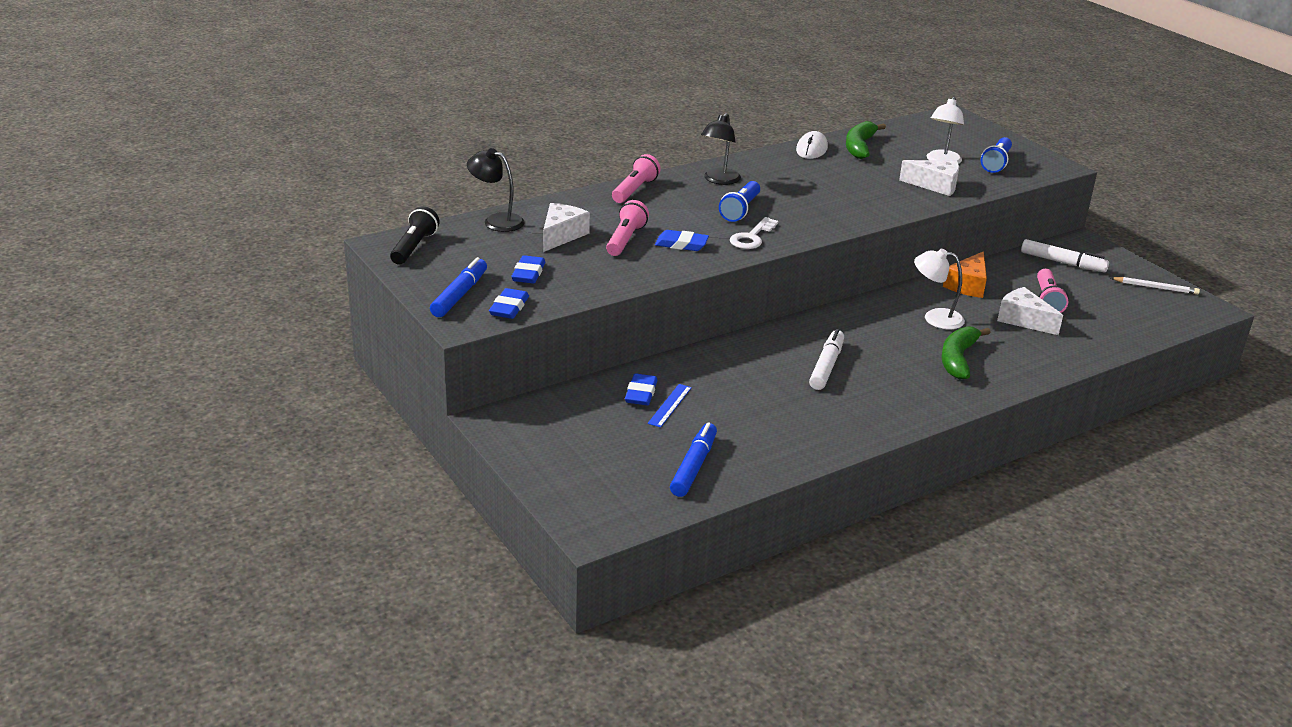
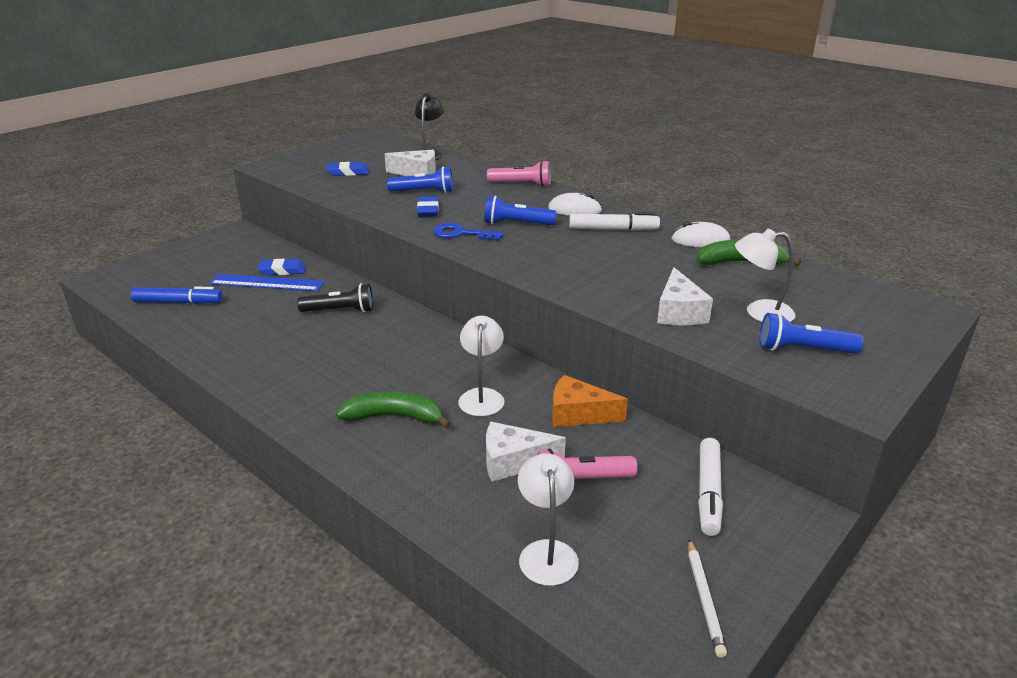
camera: 75 degrees right, 0 degrees up
(414, 247) = (372, 141): black flashlight -> black flashlight (340, 311)
(459, 295) = (307, 160): blue marker -> none
(509, 308) = (293, 174): blue eraser -> none
(625, 240) = (424, 192): pink flashlight -> blue flashlight
(670, 405) = (267, 283): blue ruler -> blue ruler, size x1.73
(719, 180) = (574, 210): black lamp -> white mouse
(752, 237) = (461, 234): white key -> blue key
(826, 366) = (351, 342): white marker -> white marker (613, 229)
(1023, 320) = (513, 461): white cheese -> white cheese turned 120 degrees counterclockwise
(1118, 325) = (546, 552): none -> white lamp

